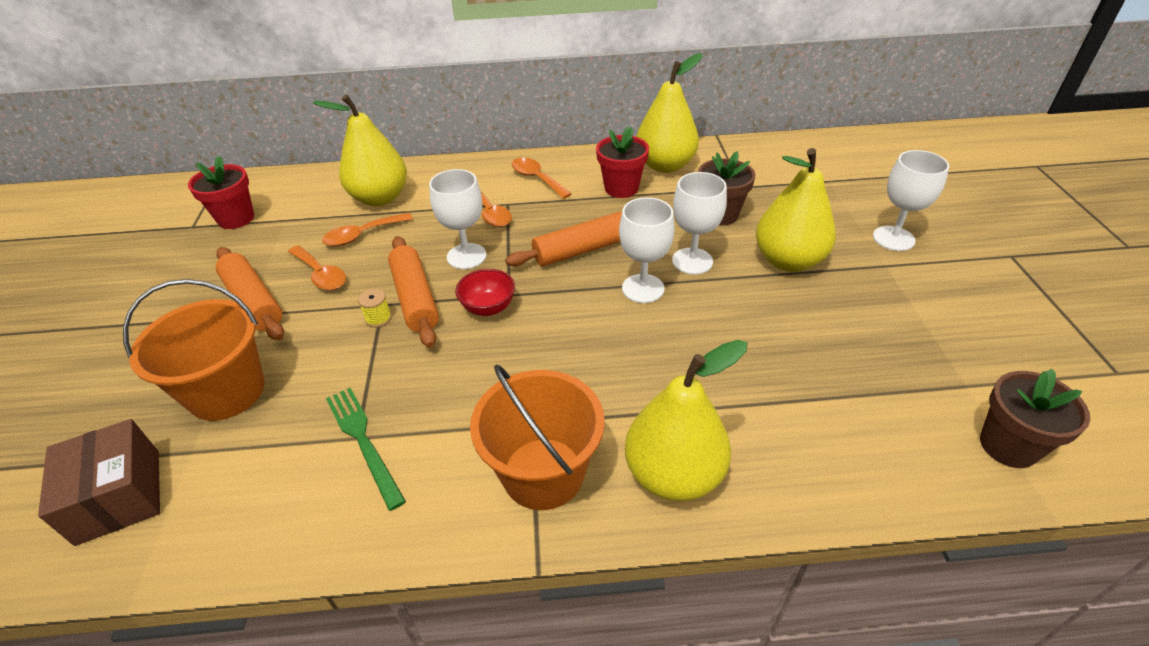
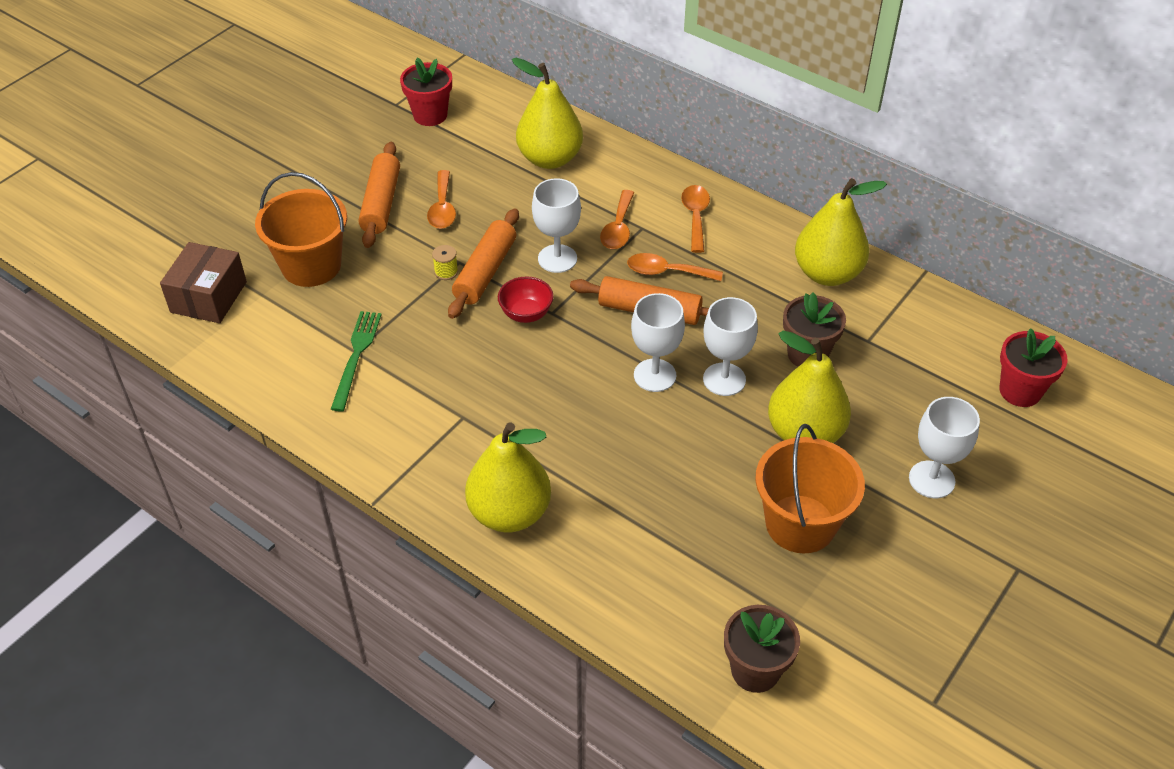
camera: 40 degrees right, 5 degrees up
(362, 235) = (502, 189): orange spoon -> orange spoon (666, 272)
(543, 473) = (435, 453): orange bucket -> orange bucket (800, 524)
(621, 188) = (756, 273): red flower pot -> red flower pot (1020, 391)

